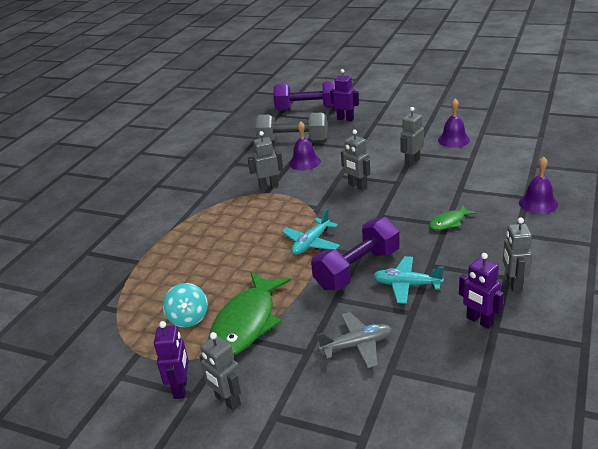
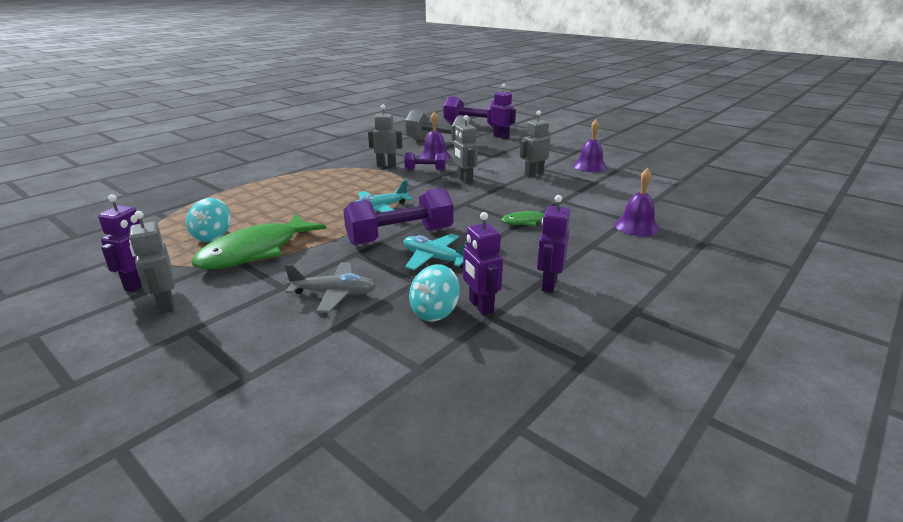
camera: 15 degrees right, 5 degrees down
(310, 182) = (425, 170): none -> purple dumbbell
(449, 337) = (434, 312): none -> turquoise spinning top
(513, 284) = (549, 284): grey robot -> purple robot

